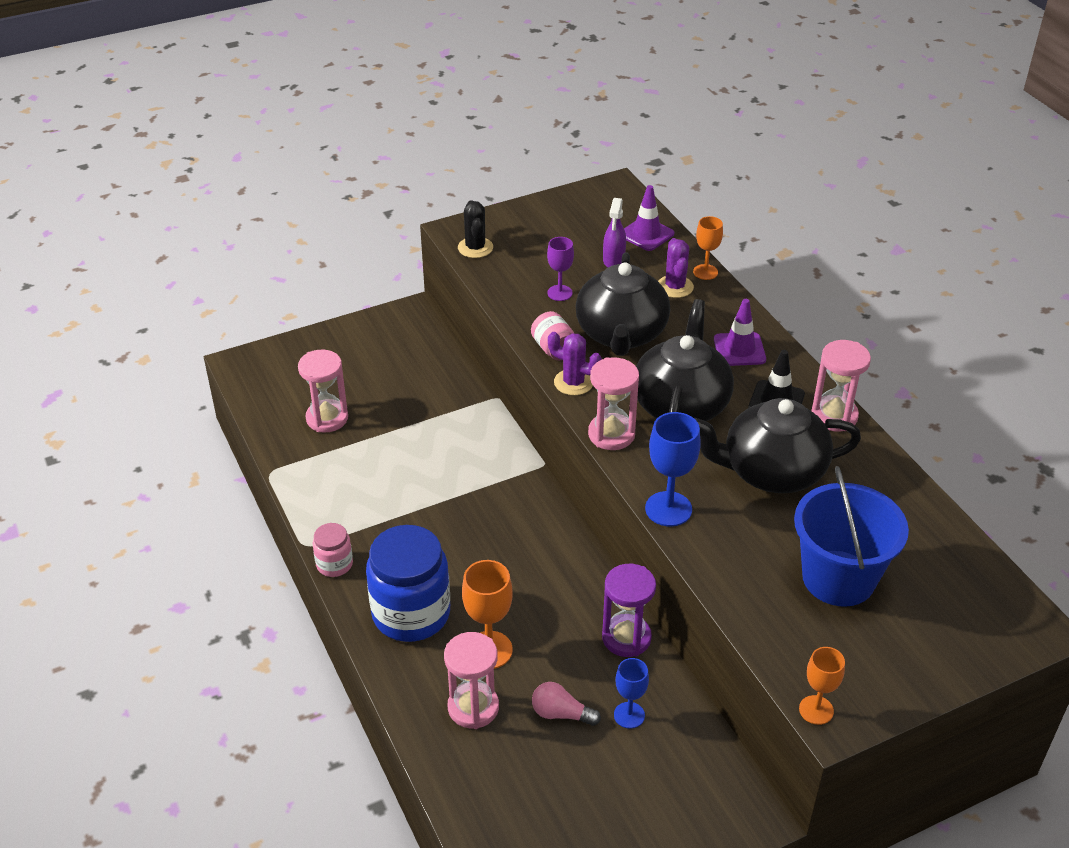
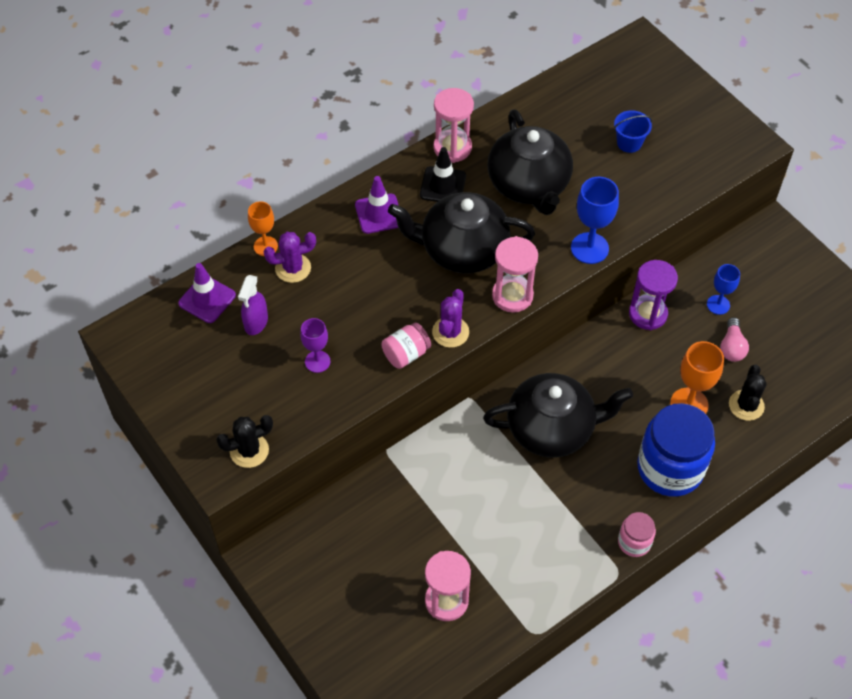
camera: 100 degrees left, 15 degrees up
(473, 707) = (746, 405): pink hourglass -> black cactus
(613, 260) = (256, 322): purple spray bottle -> purple spray bottle turned 105 degrees clockwise
(621, 334) = (374, 303): black teapot -> black teapot (552, 428)
(816, 710) = (751, 153): orange goblet -> none
(838, 578) = (629, 143): blue bucket -> blue bucket, size x0.47

